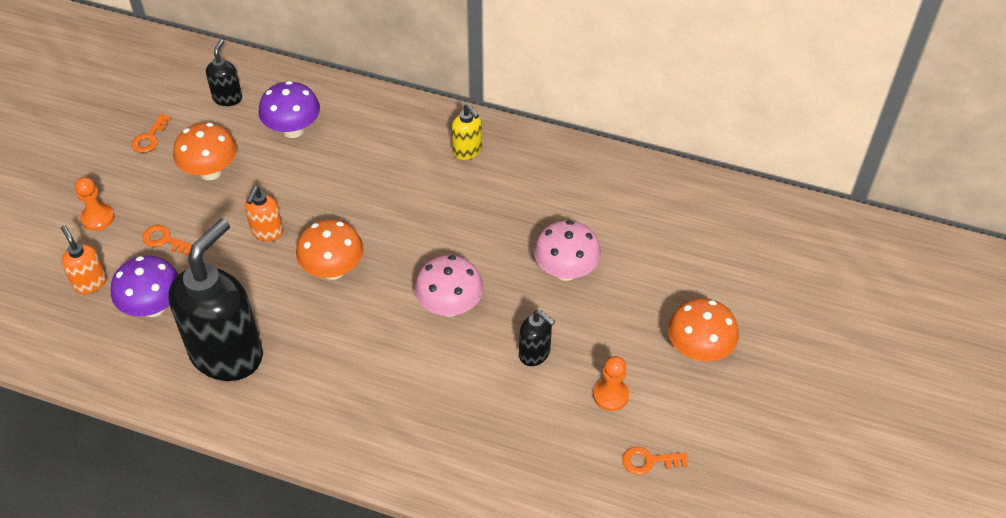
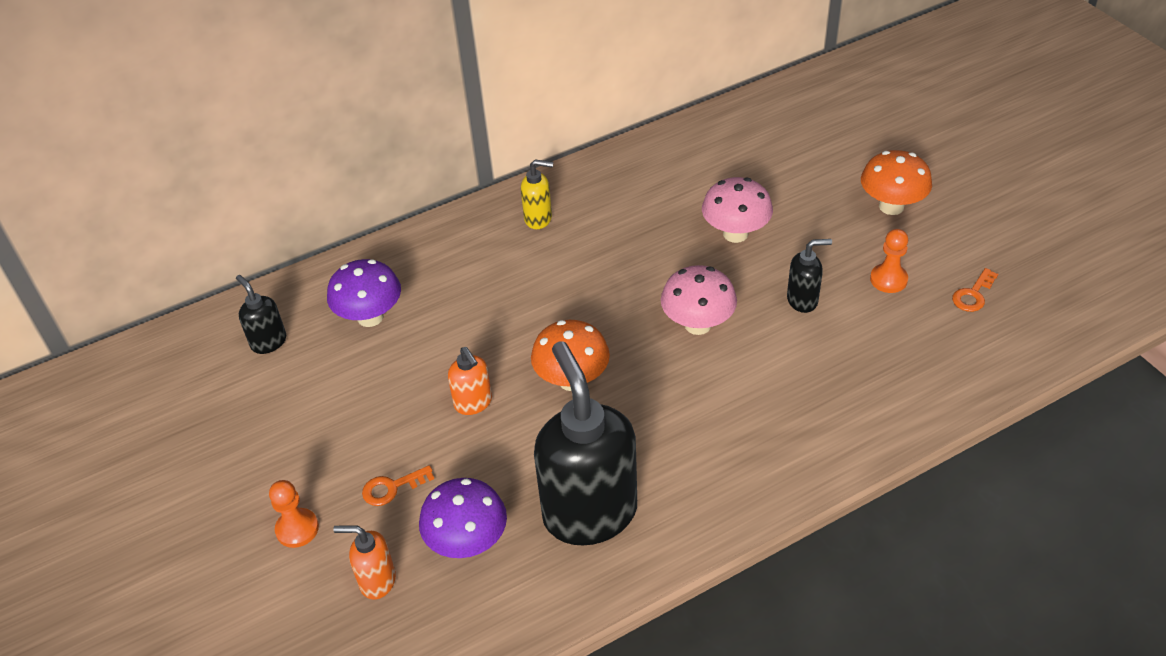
camera: 45 degrees left, 5 degrees down
(150, 138) = (242, 429): orange key -> none
(210, 171) = (347, 405): orange mushroom -> none

